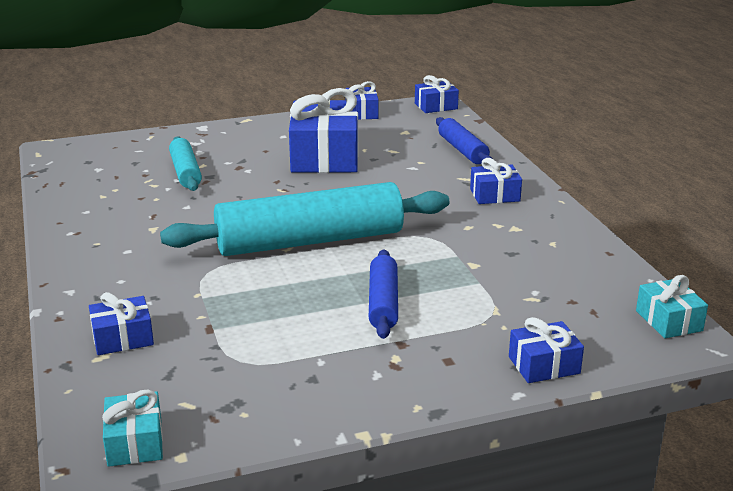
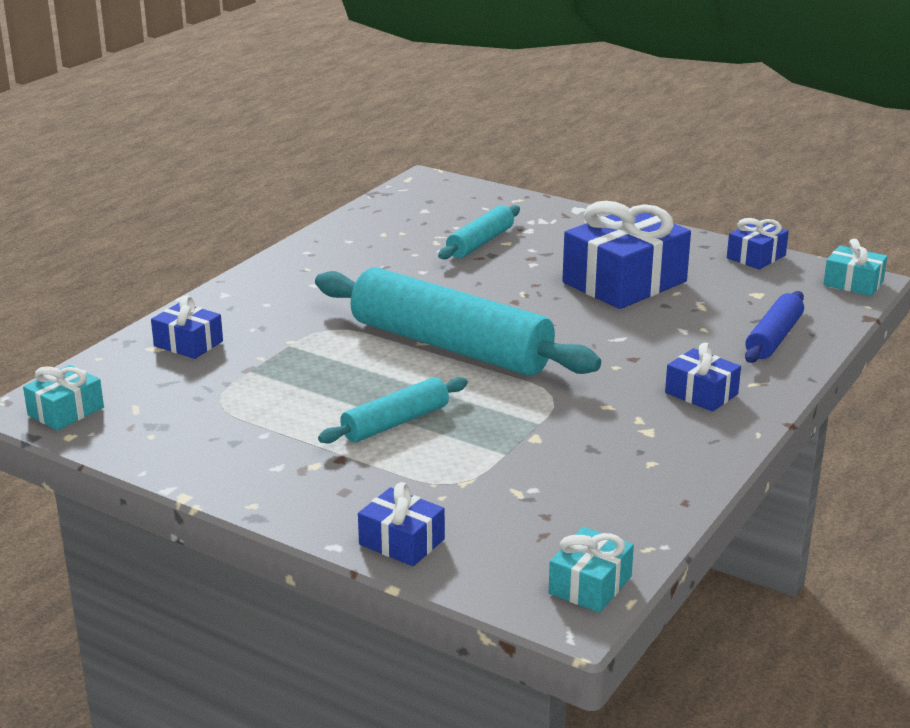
camera: 50 degrees right, 0 degrees up
(383, 303) = (395, 423): blue rolling pin -> turquoise rolling pin
(436, 106) = (853, 283): blue gift -> turquoise gift

